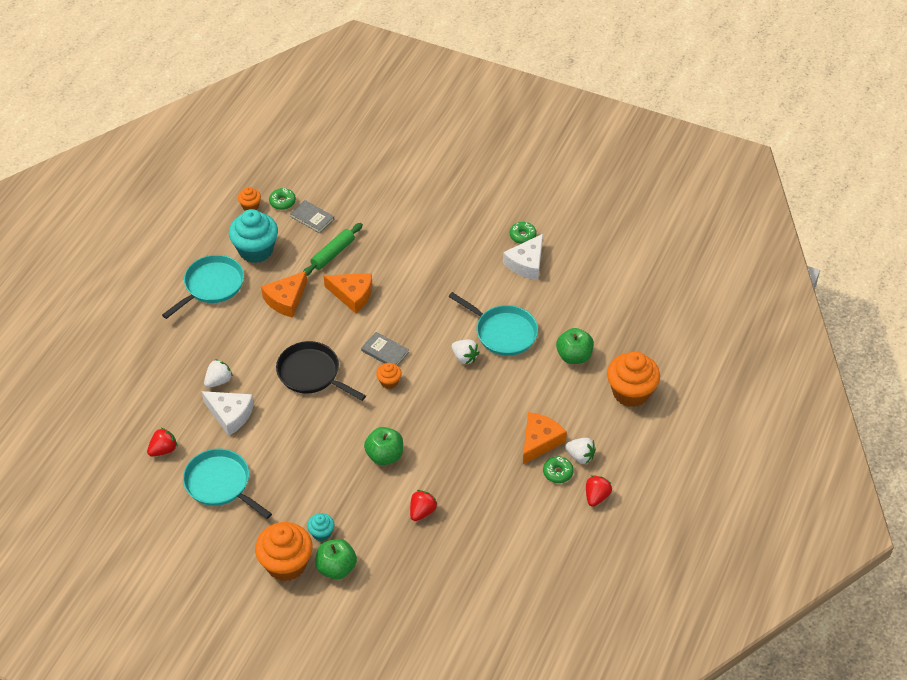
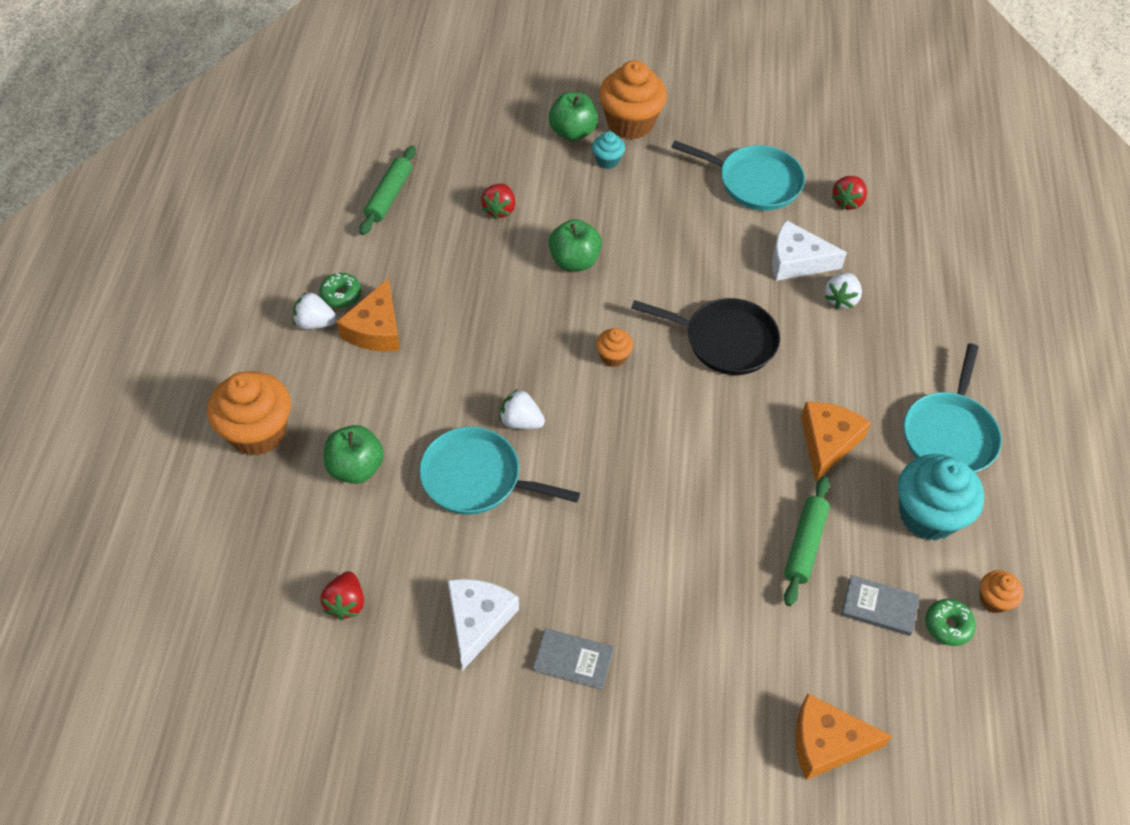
camera: 160 degrees right, 5 degrees up
(352, 295) = (734, 478): orange cheese -> orange cheese (827, 742)
(385, 351) = (640, 399): grey book -> grey book (573, 660)
(502, 546) = (389, 196): none -> green rolling pin
(522, 236) = (502, 679): green donut -> none
(596, 496) = (283, 278): red strawberry -> red strawberry (346, 603)

